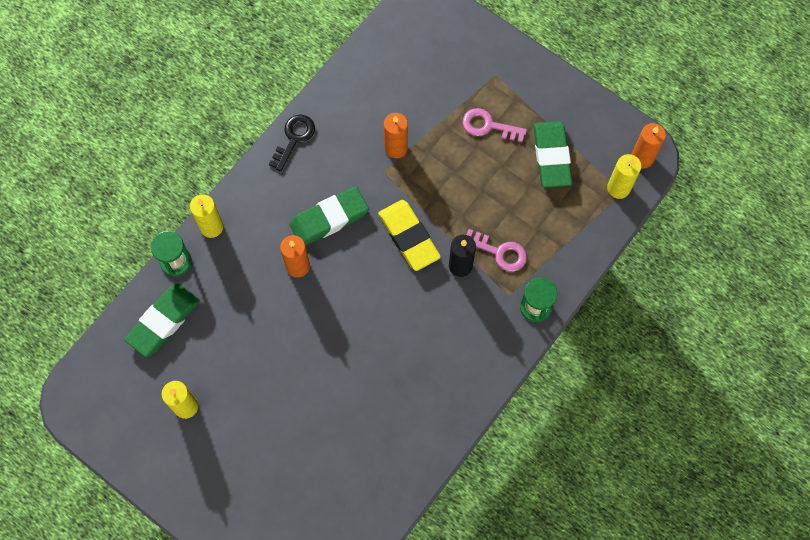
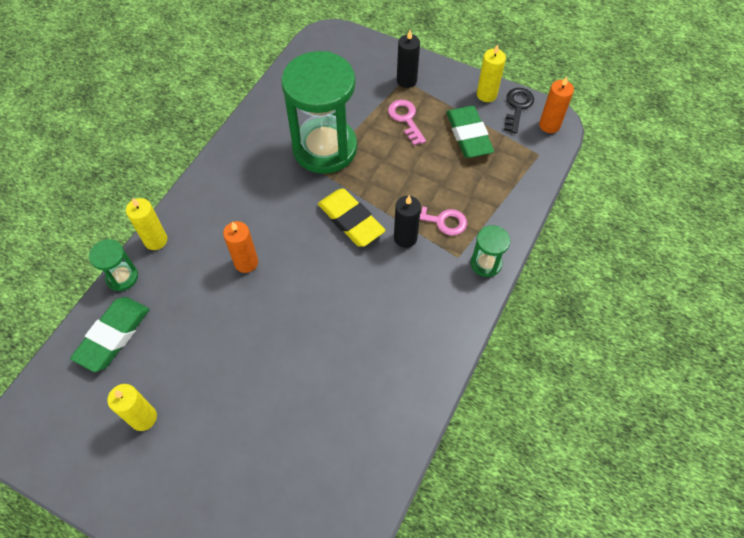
camera: 10 degrees left, 10 degrees down
(294, 138) = (228, 154): black key -> black key (517, 107)
(329, 219) = (271, 216): green eraser -> none
(396, 148) = (325, 148): orange candle -> green hourglass
(488, 126) = (406, 119): pink key -> pink key turned 60 degrees clockwise
(499, 76) = (406, 80): none -> black candle
(618, 188) = (535, 151): yellow candle -> yellow candle (486, 94)

